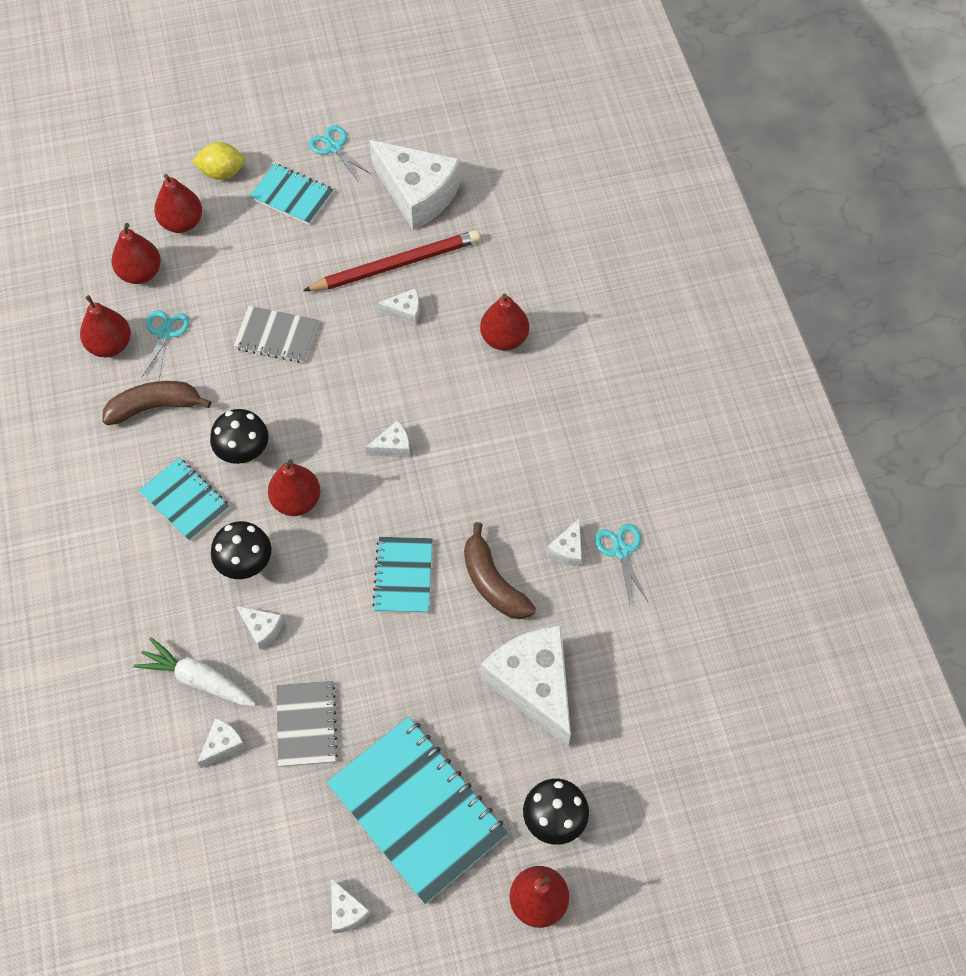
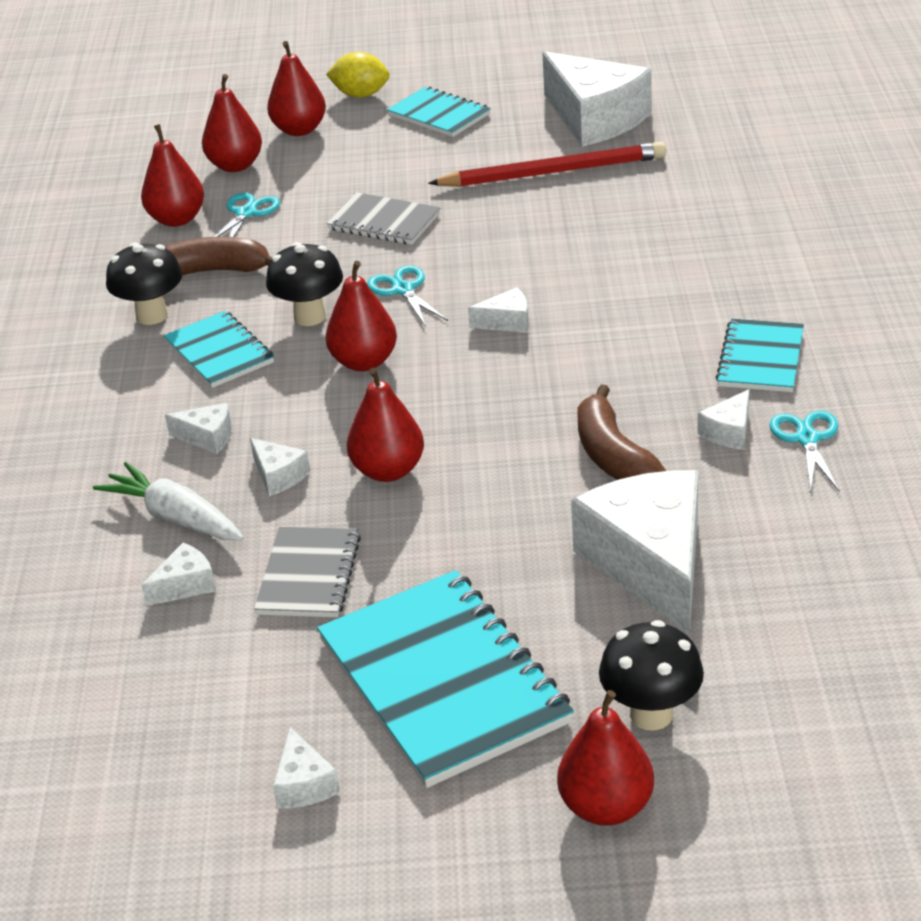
camera: 15 degrees right, 25 degrees down
(246, 565) = (278, 415): black mushroom -> black mushroom (152, 316)
(334, 147) = (501, 81): turquoise scissors -> turquoise scissors (403, 290)
(403, 576) = (488, 441): turquoise notebook -> turquoise notebook (761, 359)
(404, 311) = (554, 210): white cheese -> white cheese (207, 437)
(504, 338) = (679, 238): red pear -> red pear (388, 471)

